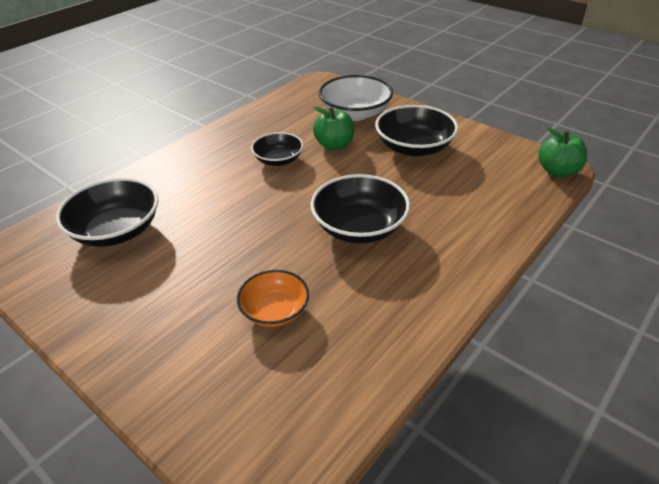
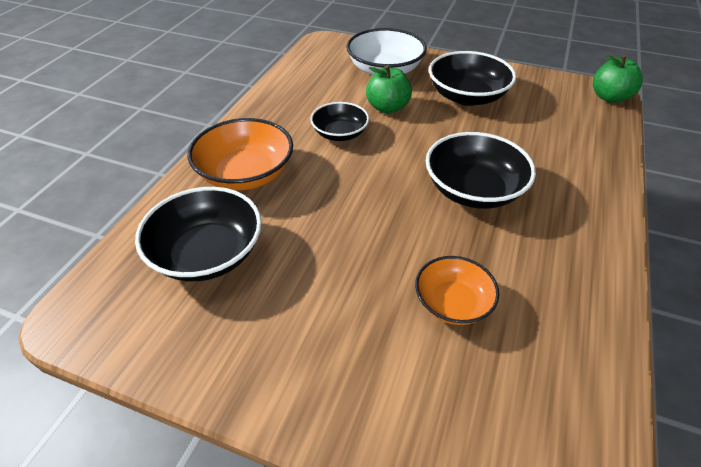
camera: 20 degrees left, 5 degrees up
(183, 178) = (246, 174): none -> orange bowl

